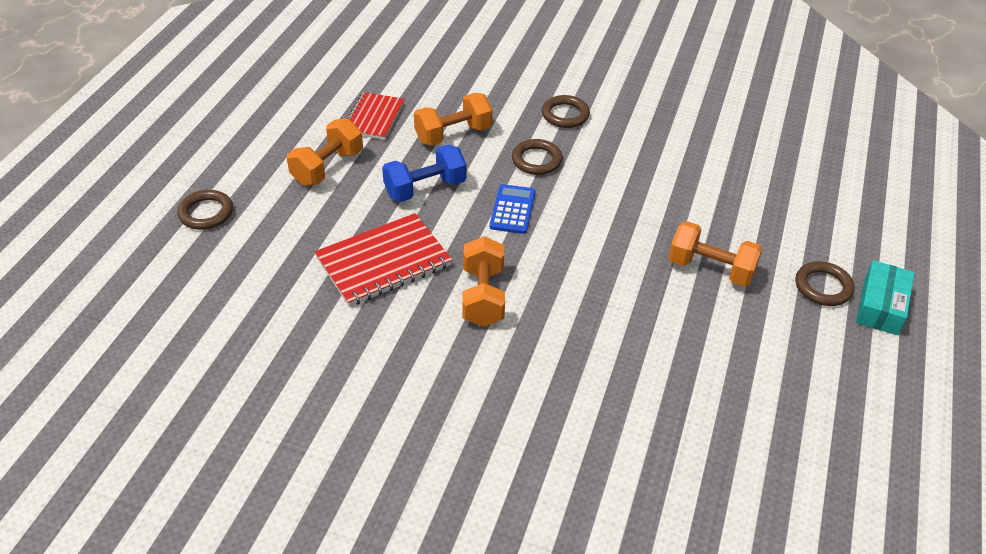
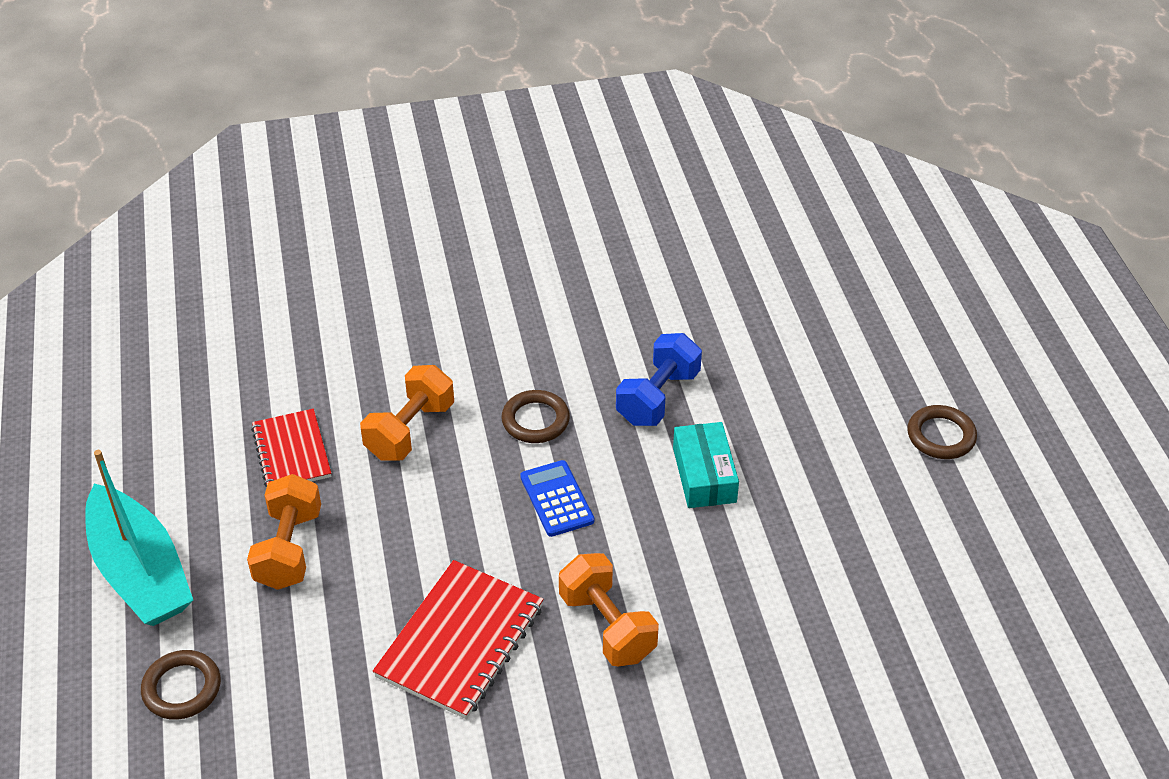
camera: 30 degrees left, 0 degrees up
(237, 144) = (140, 572): none -> turquoise boat
(425, 189) = (433, 520): blue dumbbell -> blue dumbbell (658, 397)
(565, 115) = (523, 343): brown ring -> none
(710, 269) = (819, 470): orange dumbbell -> none
(881, 306) = (1007, 431): turquoise box -> turquoise box (704, 475)

